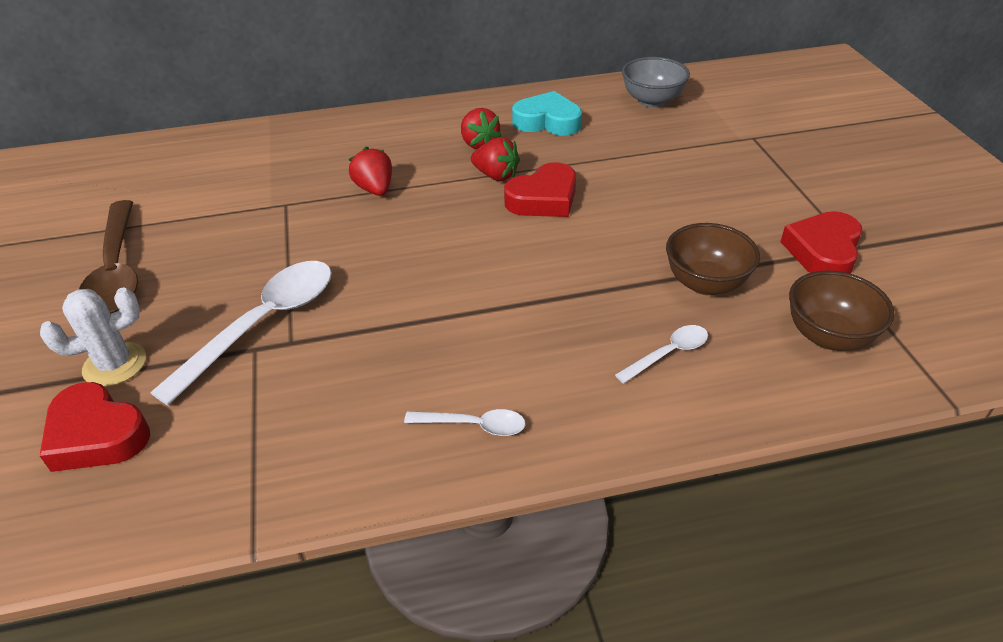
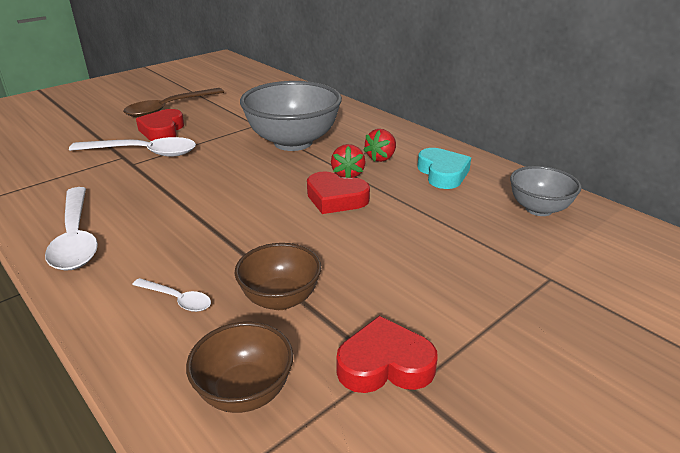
camera: 60 degrees right, 10 degrees down
(97, 435) = (48, 144): red heart -> red heart (162, 130)
(115, 364) = (98, 131): white cactus -> none
(375, 189) = (293, 142): red strawberry -> grey bowl
(474, 425) = (76, 238): white spoon -> white spoon, size x2.03

